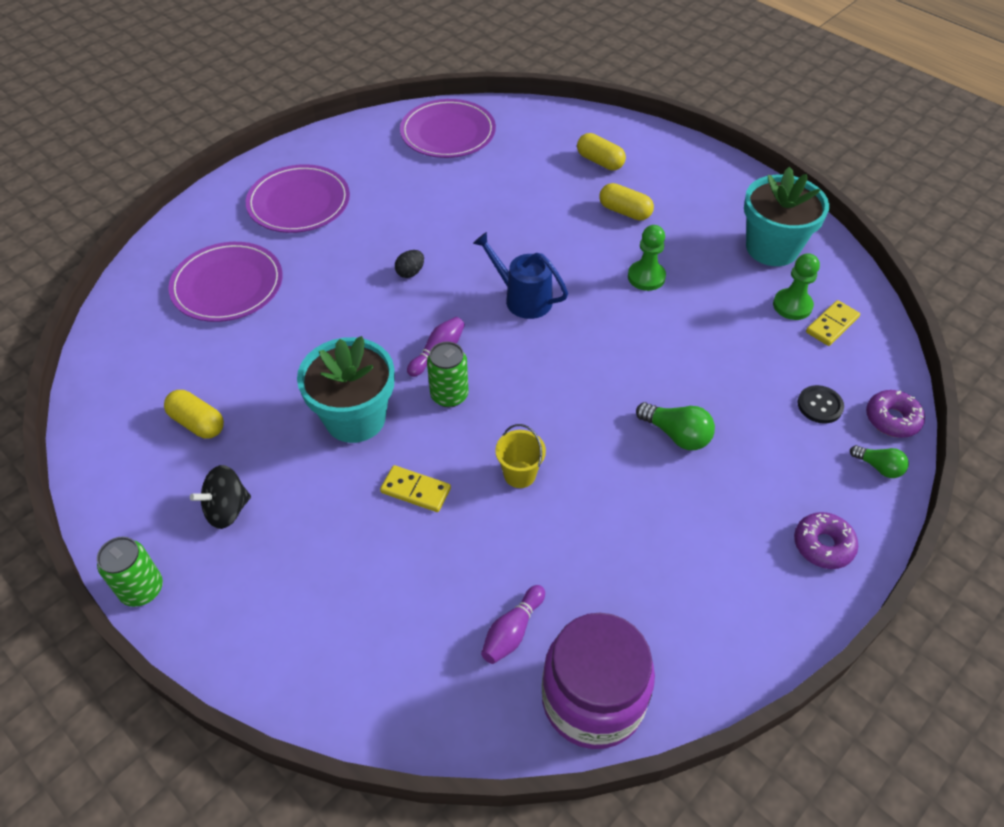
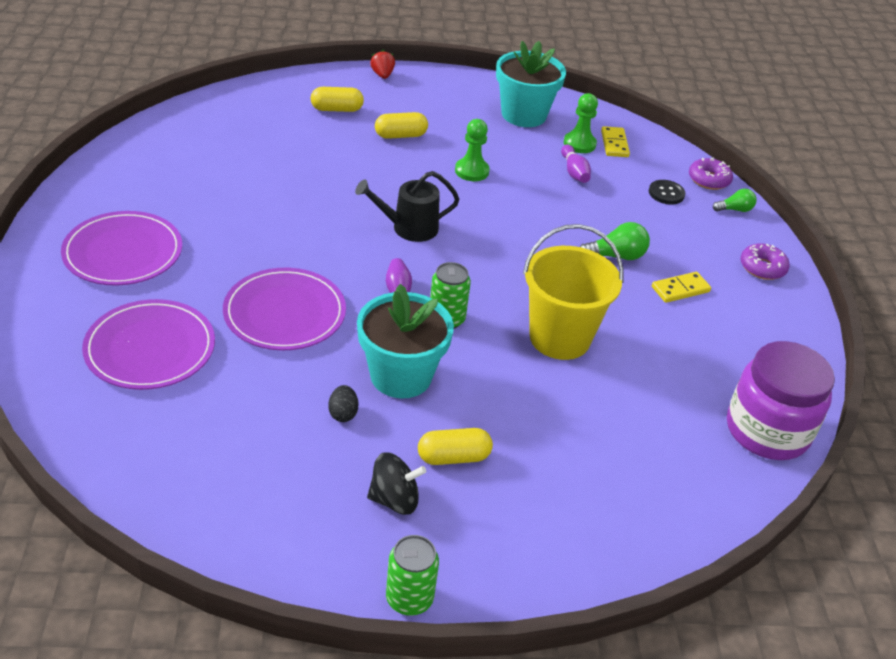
camera: 50 degrees left, 10 degrees down
(198, 423) = (279, 460): yellow capsule -> yellow capsule (453, 457)
(227, 509) = (394, 499): black spinning top -> black spinning top turned 105 degrees counterclockwise
(410, 272) = (299, 255): black egg -> black egg (343, 413)
(415, 490) = (509, 392): yellow domino -> yellow domino (680, 289)
(448, 133) = (184, 139): purple plate -> purple plate (285, 313)
(512, 631) = (679, 429): purple bowling pin -> purple bowling pin (574, 172)
(519, 474) = (559, 338): yellow bucket -> yellow bucket, size x2.07
(523, 299) = (409, 228): blue watering can -> black watering can
(682, 147) = (382, 75): none -> red strawberry

